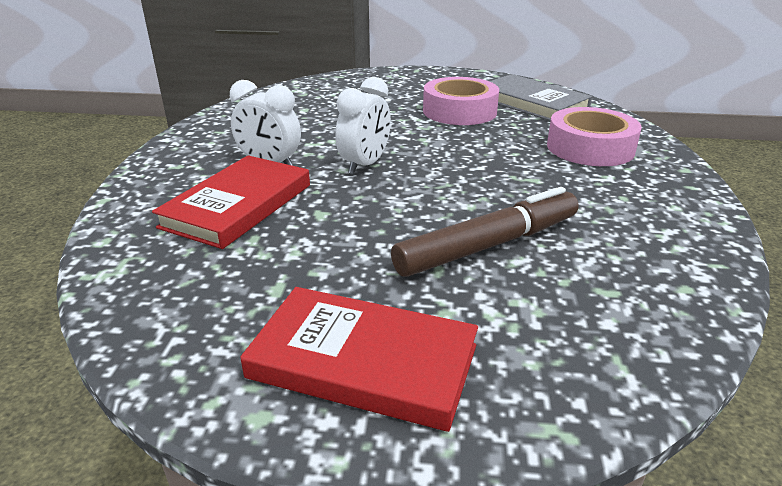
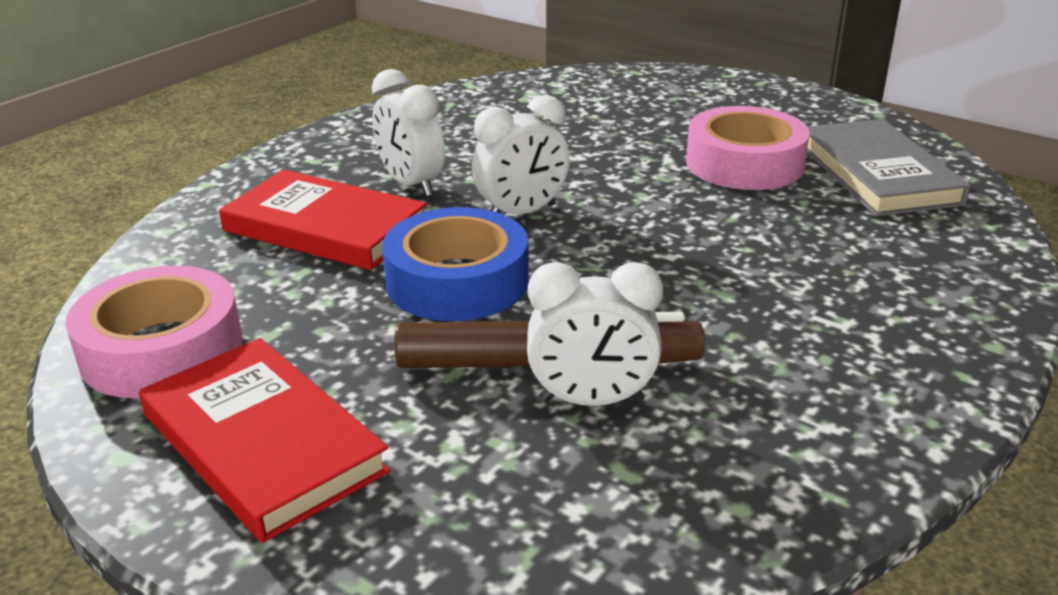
camera: 30 degrees right, 0 degrees up
(238, 205) = (325, 227): red book -> red book turned 60 degrees clockwise
(373, 214) = (457, 281): none -> blue tape
(539, 258) = (591, 401): none -> white clock
(590, 148) = (876, 270): pink tape -> pink tape (162, 349)

